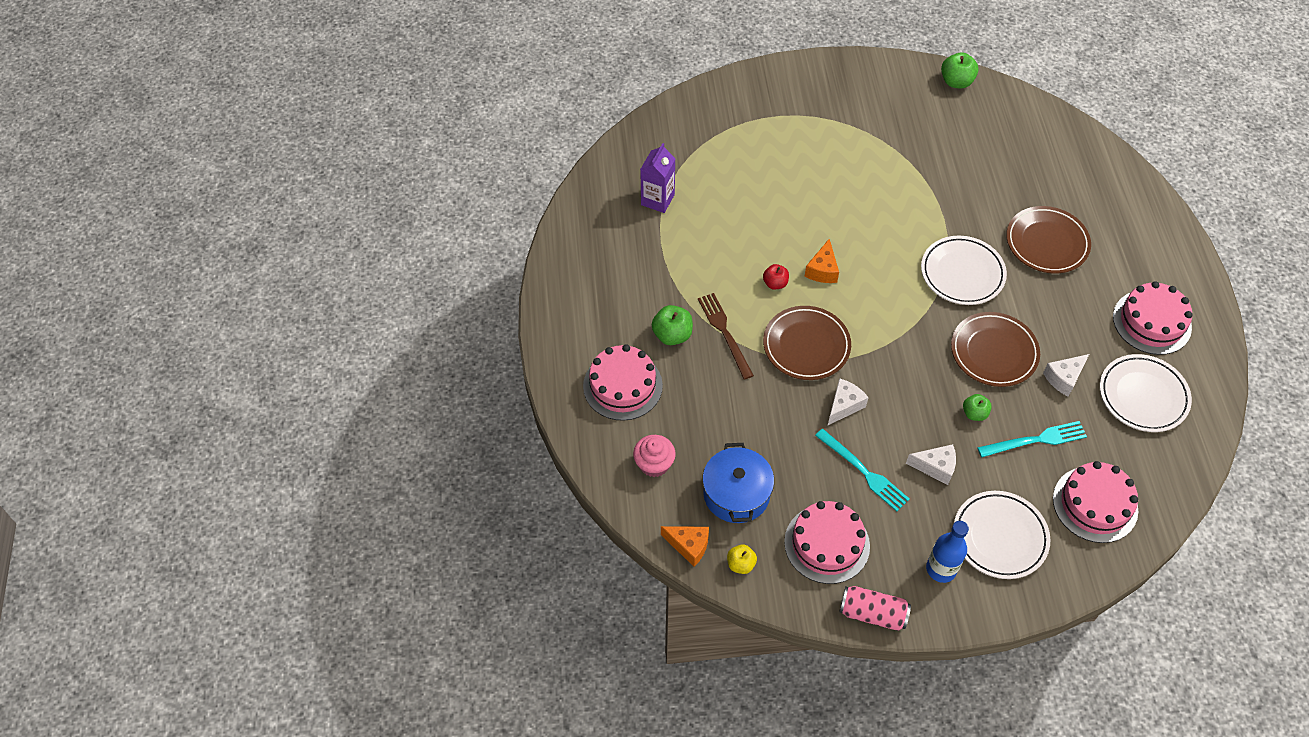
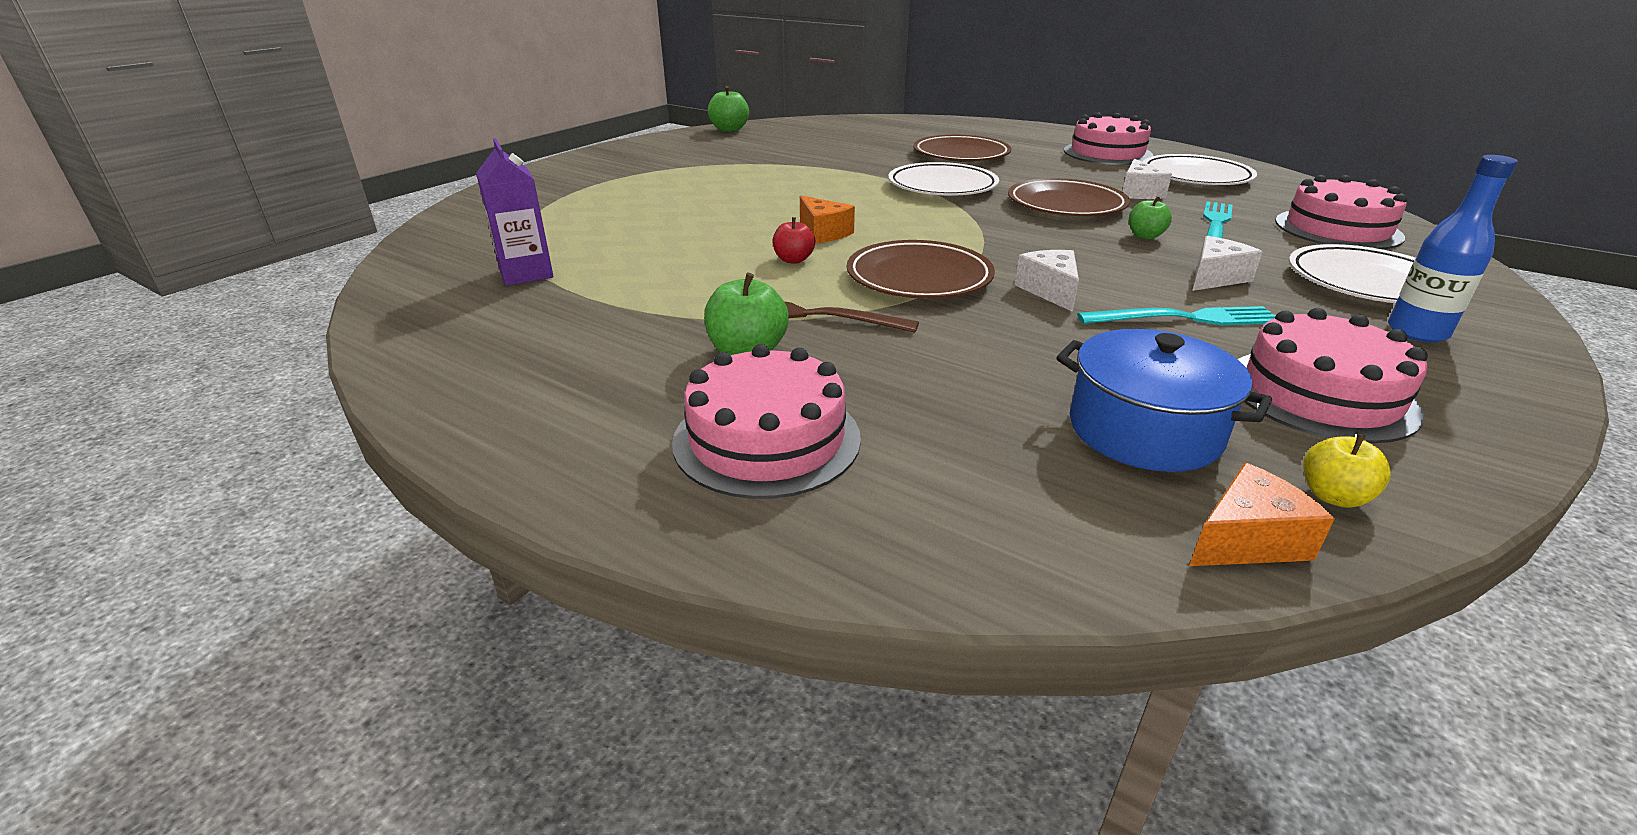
camera: 50 degrees left, 25 degrees down
(654, 464) = (987, 487): pink cupcake -> none
(872, 613) = (1510, 412): pink can -> none

